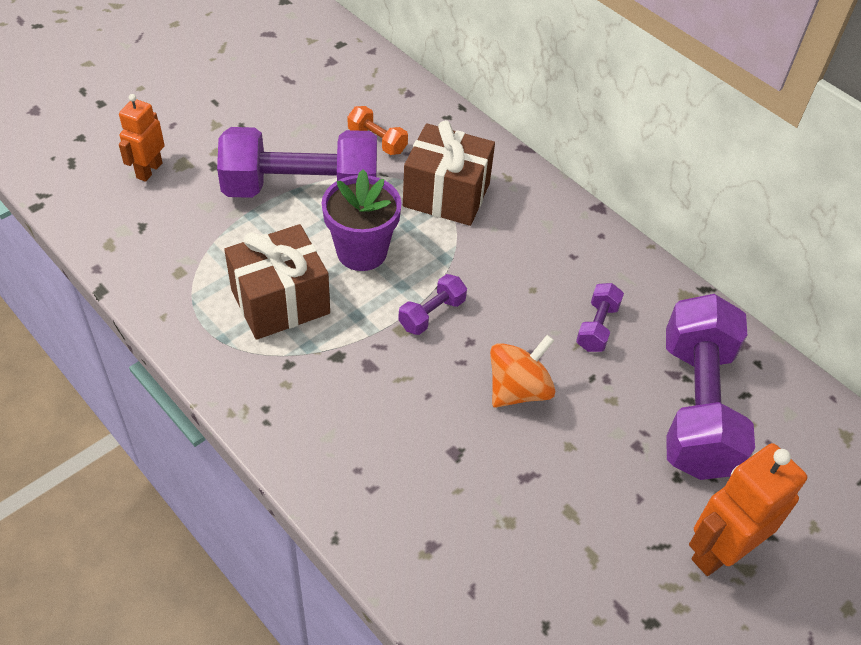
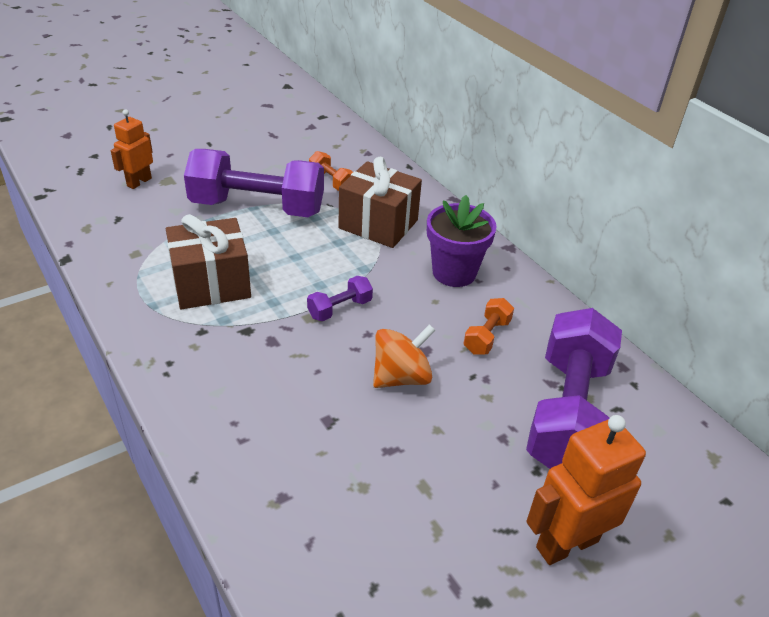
camera: 10 degrees right, 10 degrees down
(362, 252) = (293, 256): purple flower pot -> purple flower pot (454, 272)
(597, 327) = (487, 336): purple dumbbell -> orange dumbbell

